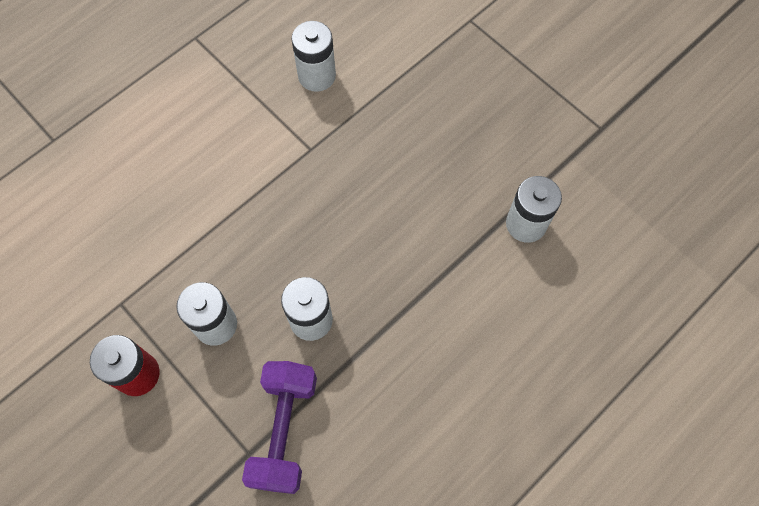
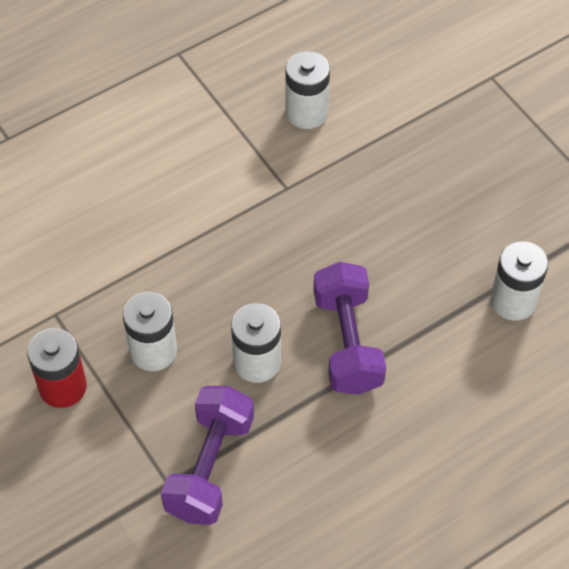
camera: 10 degrees right, 10 degrees down
(388, 287) = (347, 342): none -> purple dumbbell

